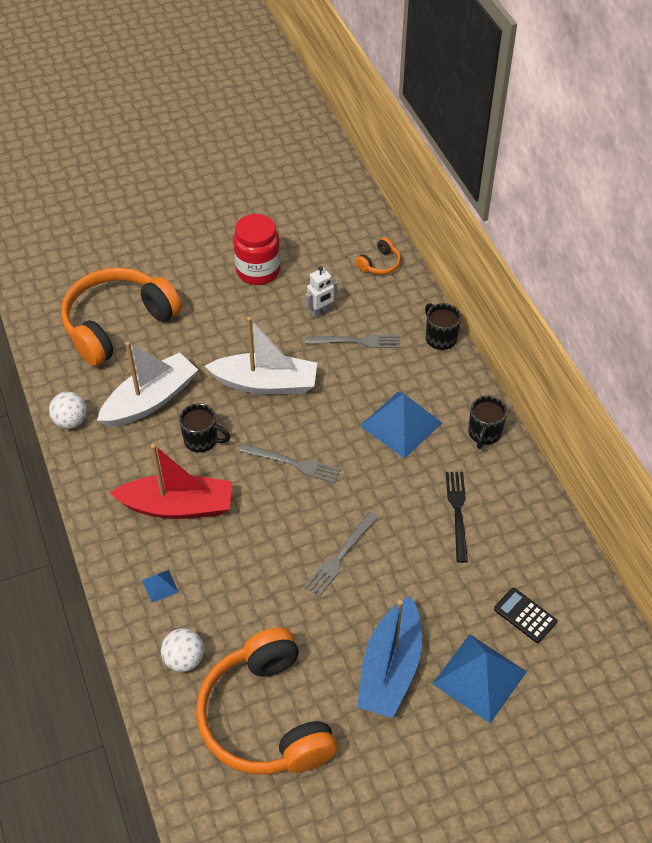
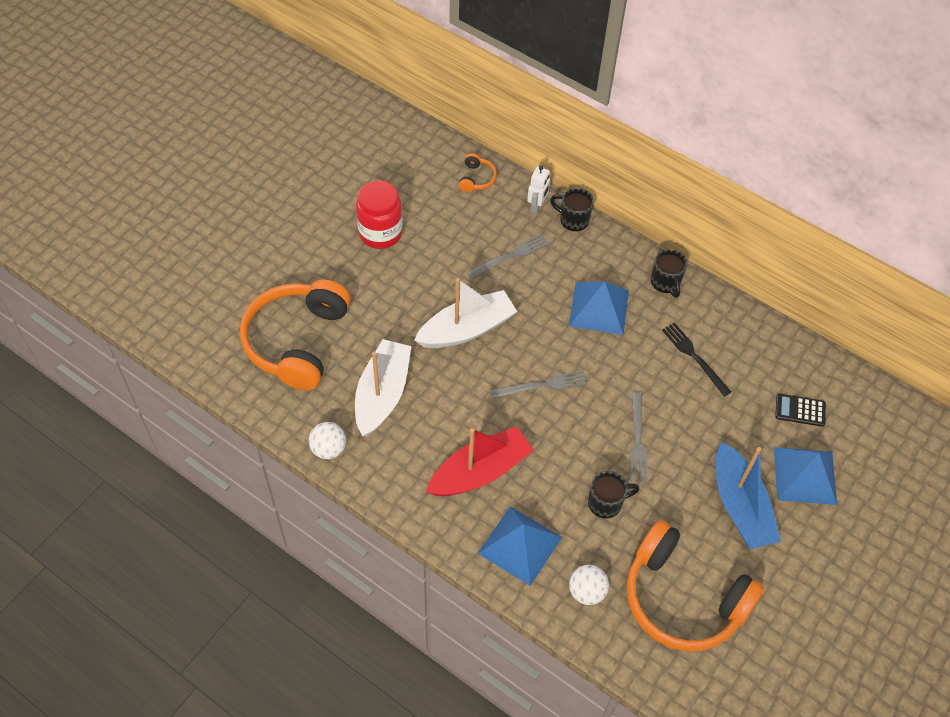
camera: 35 degrees left, 5 degrees up
(160, 586) = (520, 545): blue pyramid -> blue pyramid, size x2.29
(202, 440) = (454, 405): black mug -> black mug (606, 503)
(321, 312) = (462, 244): white robot -> white robot (537, 206)

